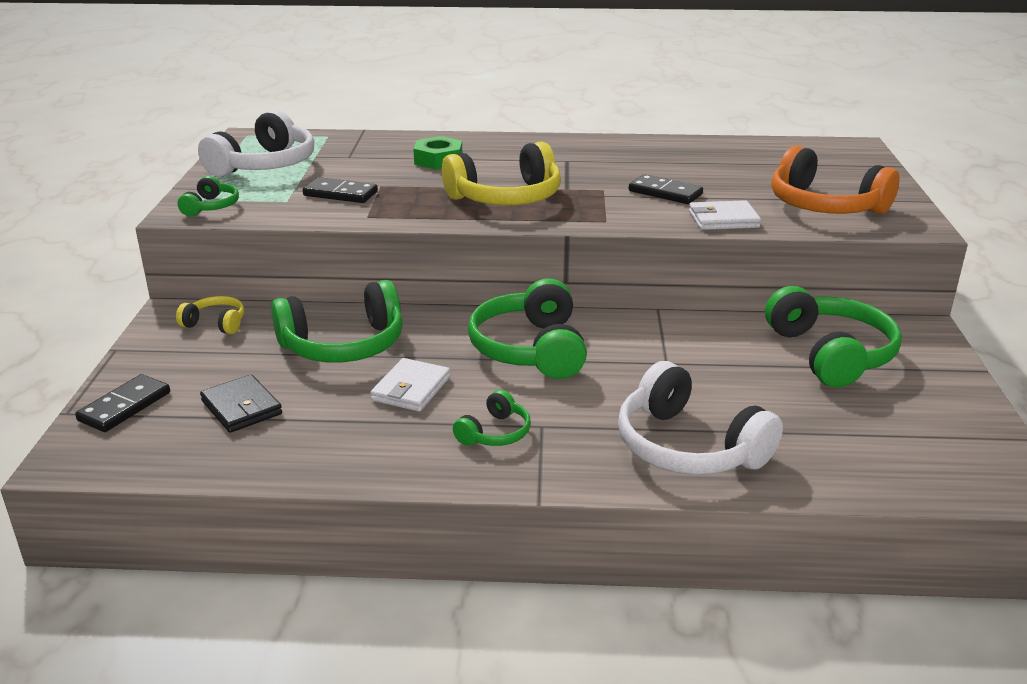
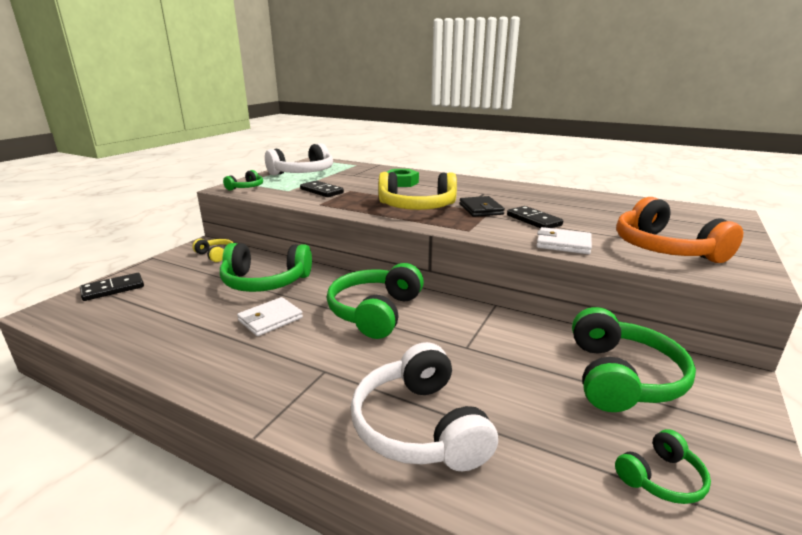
camera: 25 degrees right, 5 degrees down
(241, 407) = (165, 305): black wallet -> black wallet (481, 209)
(495, 433) = (286, 367): green headphones -> green headphones (661, 478)

